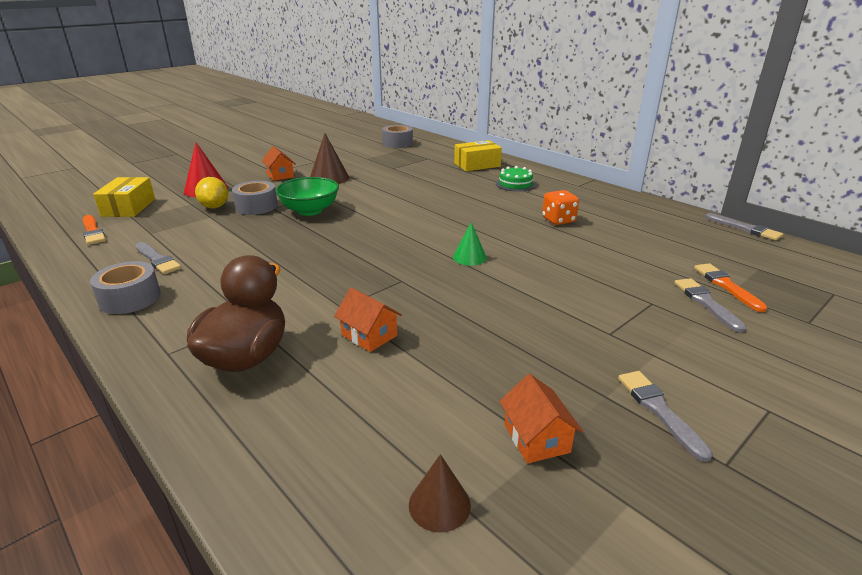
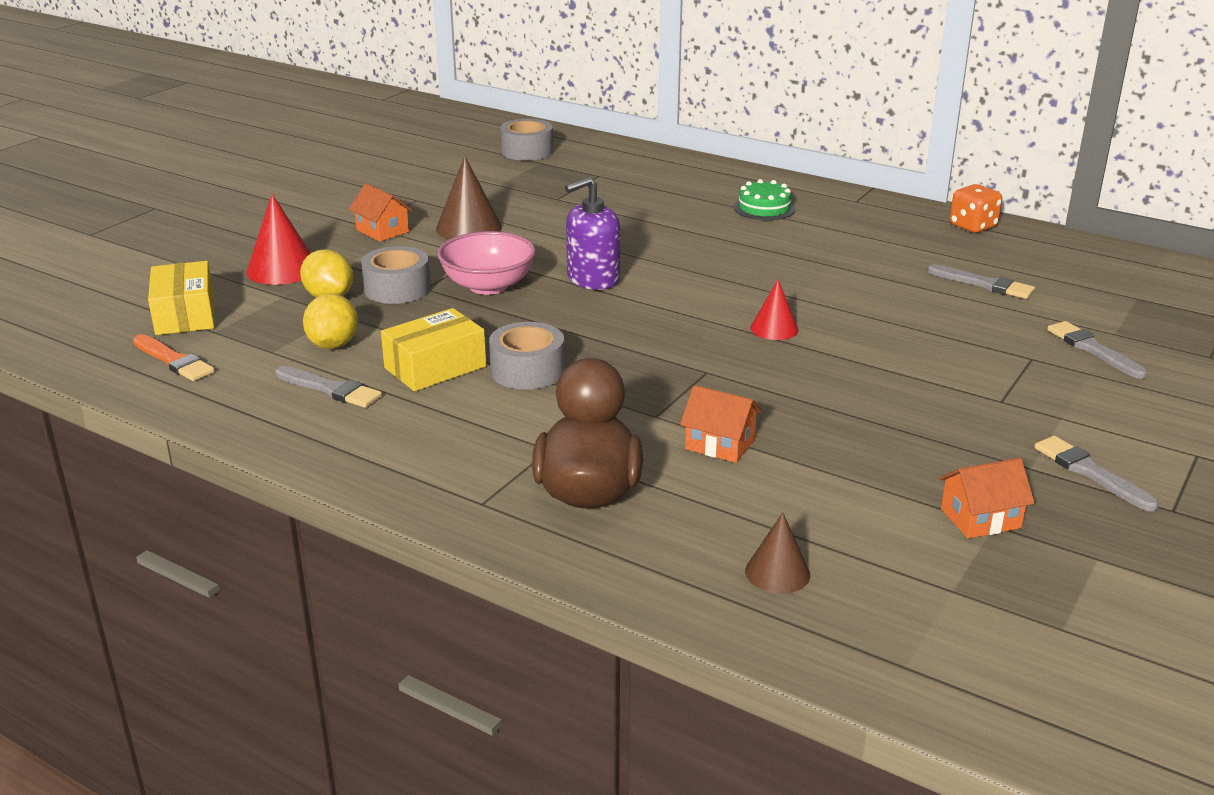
camera: 15 degrees left, 0 degrees up
(130, 298) = (352, 446): grey tape -> grey tape (527, 371)
(188, 233) = (333, 345): none -> yellow lemon
(310, 210) = (488, 286): green bowl -> pink bowl
(376, 213) = (593, 279): none -> purple soap dispenser
(439, 504) = (921, 590): brown cone -> brown cone (777, 572)
(469, 257) = (774, 328): green cone -> red cone
(477, 165) = (684, 180): yellow box -> yellow box (435, 367)
(536, 438) = (980, 518): orange house -> orange house turned 75 degrees counterclockwise
(558, 220) = (859, 260): orange dice -> orange dice (973, 226)
(726, 286) = (1107, 325): orange brush -> none
(745, 228) = (1103, 244): grey brush -> grey brush (984, 284)

